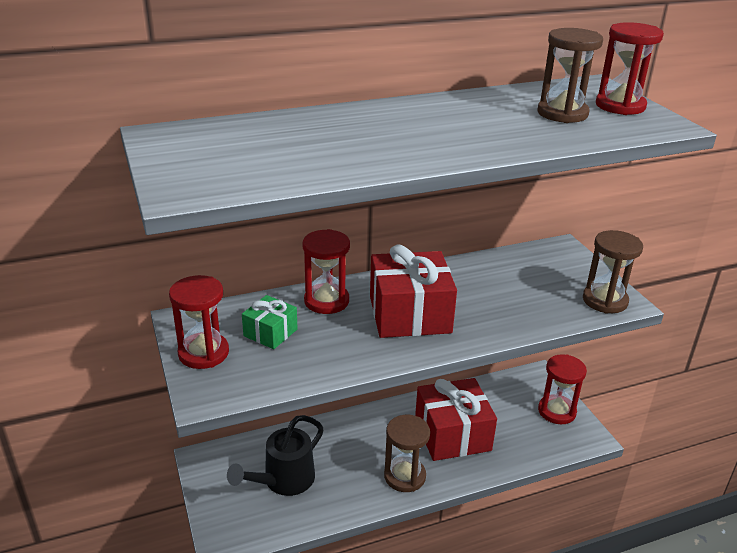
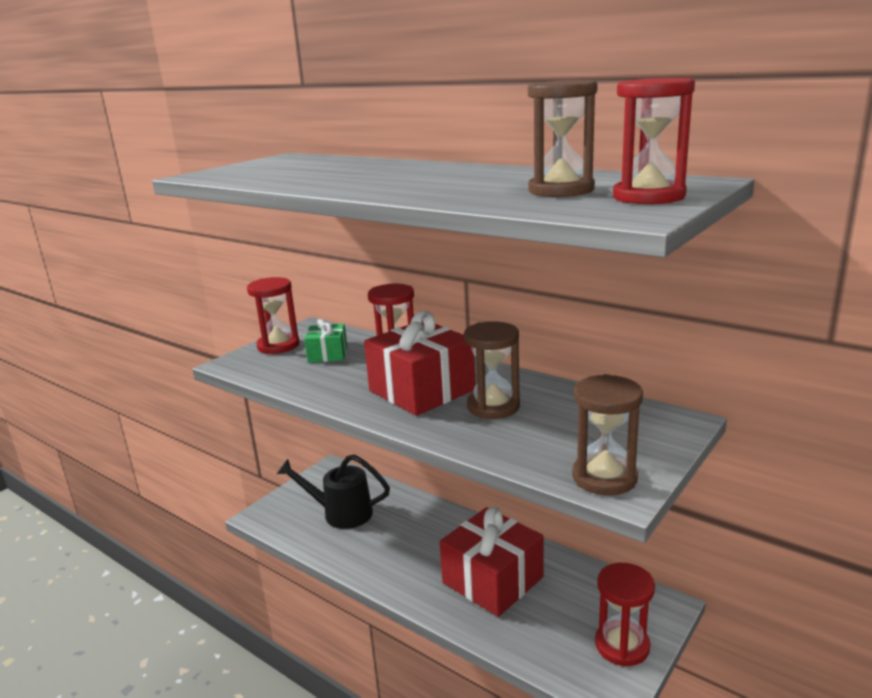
camera: 60 degrees right, 10 degrees down
(404, 476) = (405, 574): brown hourglass -> brown hourglass (493, 407)

